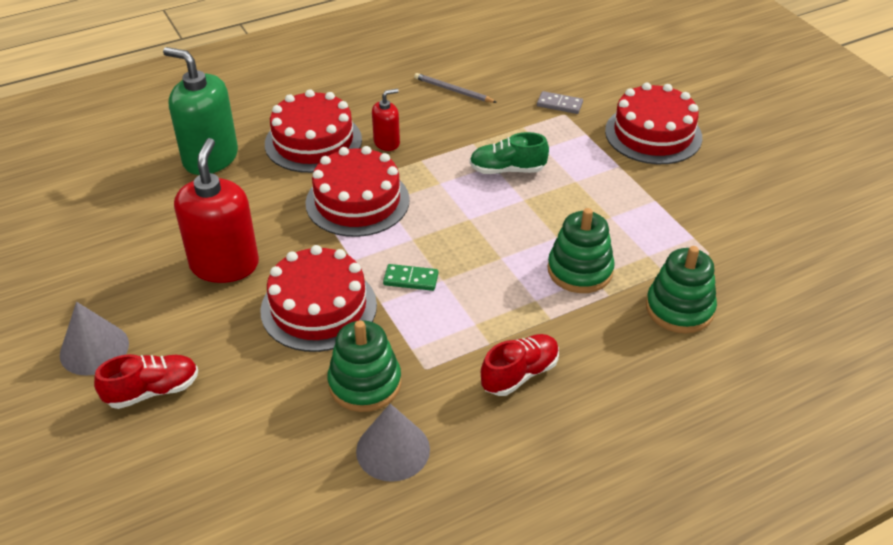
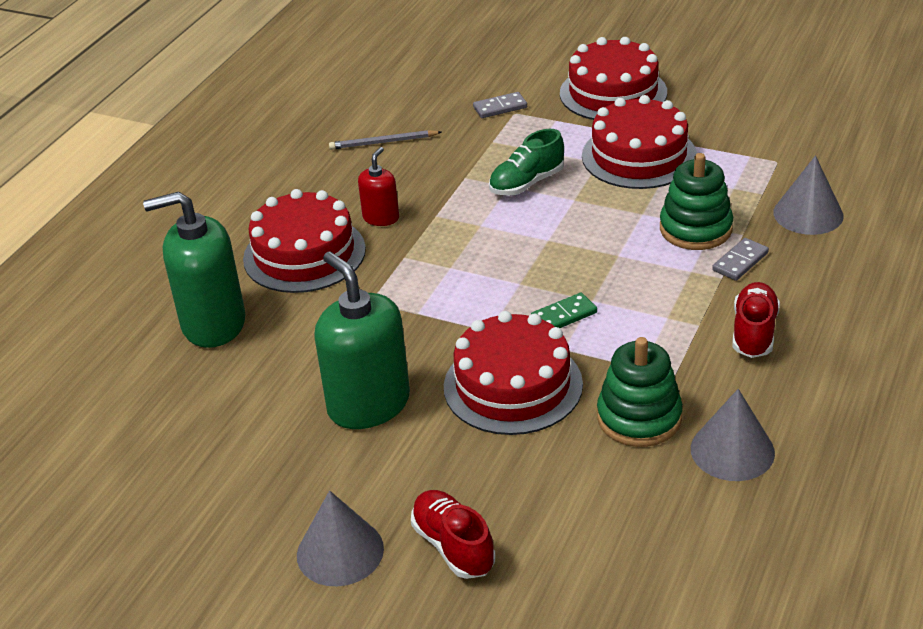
camera: 35 degrees left, 5 degrees down
(152, 391) = (453, 546): red shoe -> red shoe turned 60 degrees counterclockwise
(224, 265) = (368, 404): red soap dispenser -> green soap dispenser
(357, 201) = (423, 281): red cake -> red cake (639, 156)
(580, 315) = (740, 262): none -> grey domino
(679, 308) = (808, 214): green stacking toy -> grey cone

